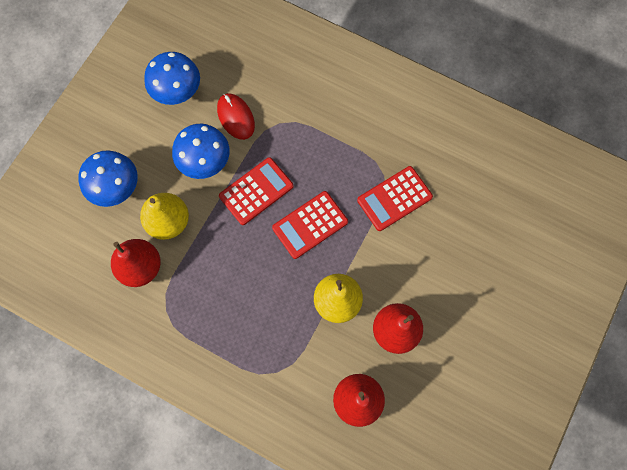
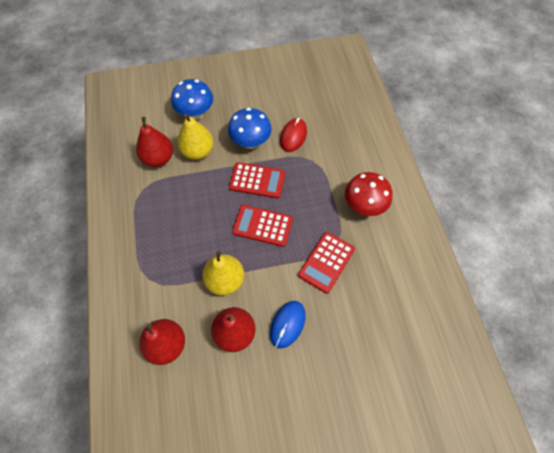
camera: 50 degrees right, 10 degrees down
(178, 93) = (280, 99): blue mushroom -> none
(368, 120) = (364, 206): none -> red mushroom
(394, 199) = (326, 262): red calculator -> red calculator turned 75 degrees counterclockwise
(424, 279) = (287, 324): none -> blue mouse

